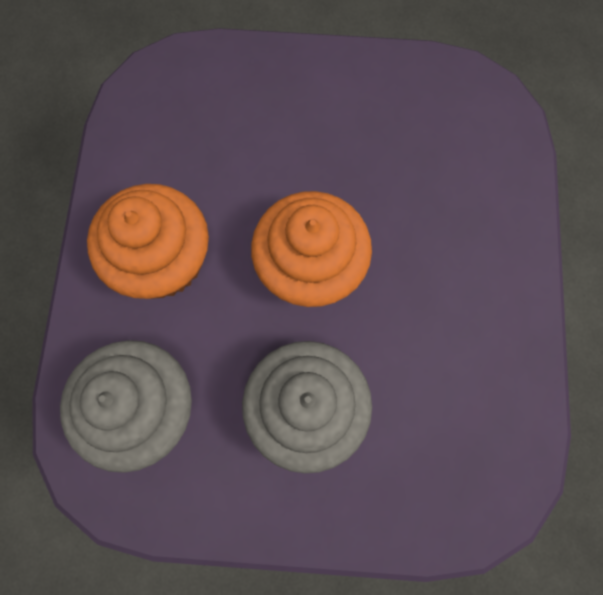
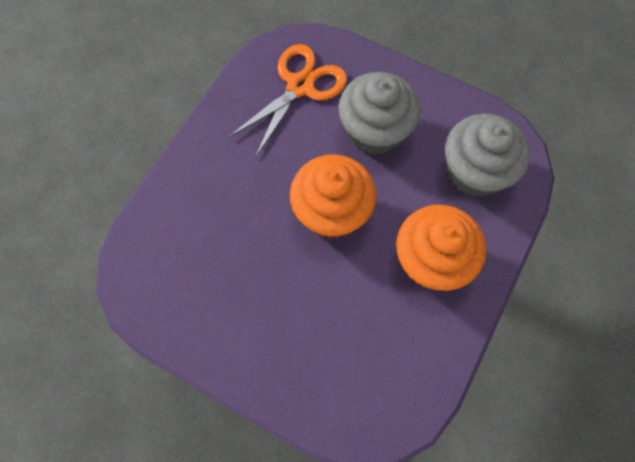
camera: 155 degrees left, 5 degrees down
(445, 433) = (300, 86): none -> orange scissors

